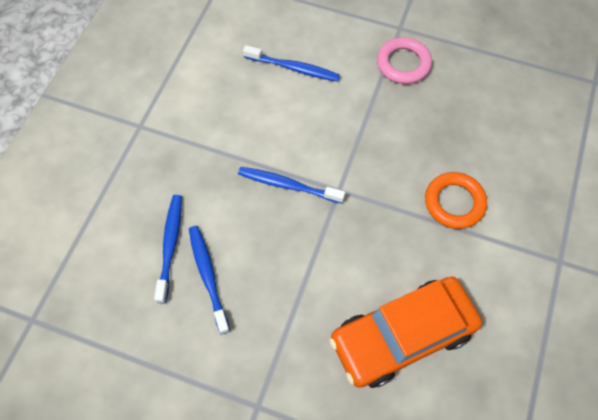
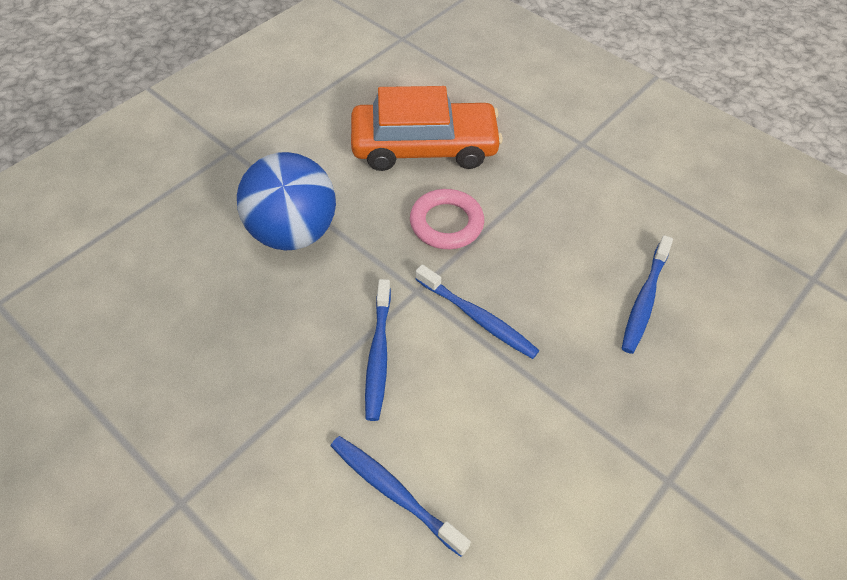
camera: 160 degrees left, 10 degrees down
(208, 276) = (605, 255): blue toothbrush -> blue toothbrush (378, 355)
(403, 64) = (223, 432): pink ring -> pink ring (446, 223)
(454, 202) = (293, 232): orange ring -> blue ball

